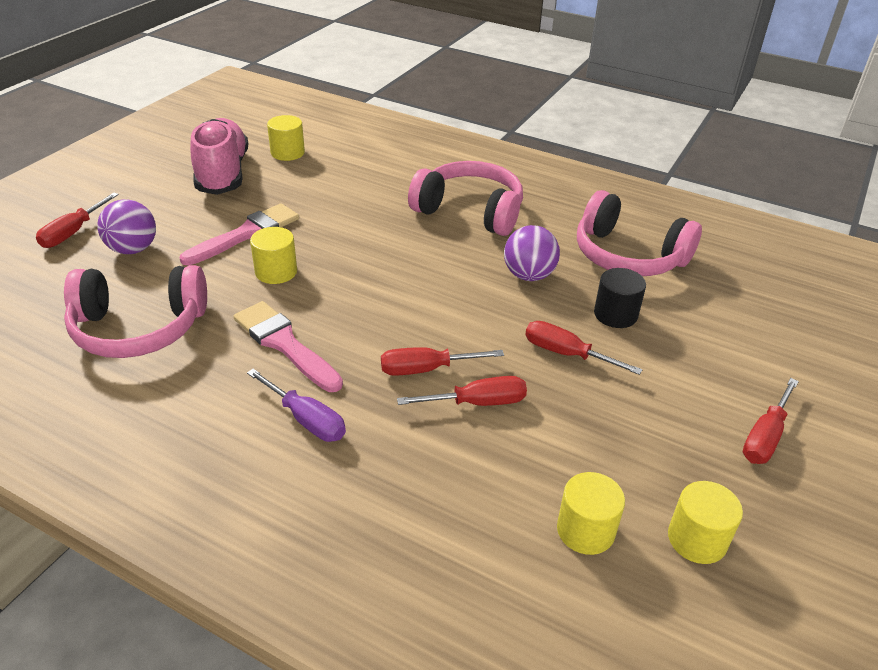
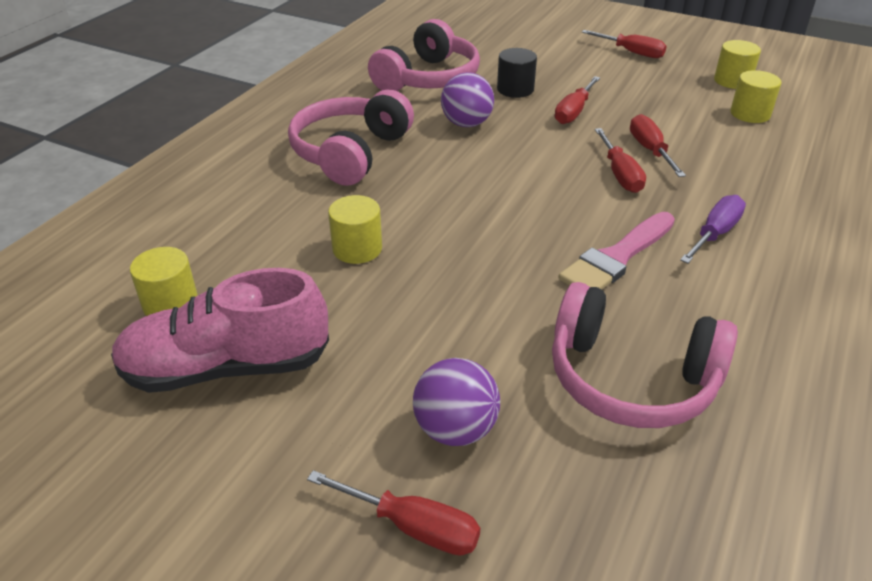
camera: 90 degrees left, 0 degrees up
(139, 328) = (631, 378): pink headphones -> pink headphones turned 120 degrees clockwise
(246, 234) = (405, 315): pink brush -> none
(276, 272) = (488, 279): yellow cylinder -> yellow cylinder (357, 248)

